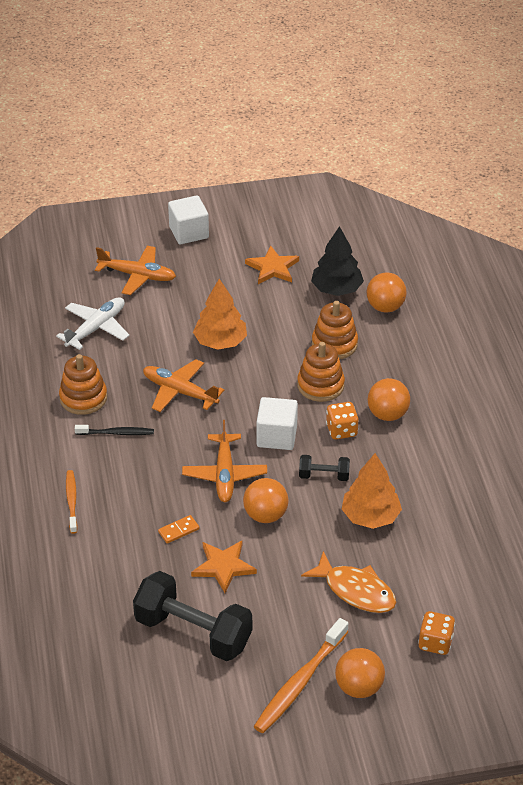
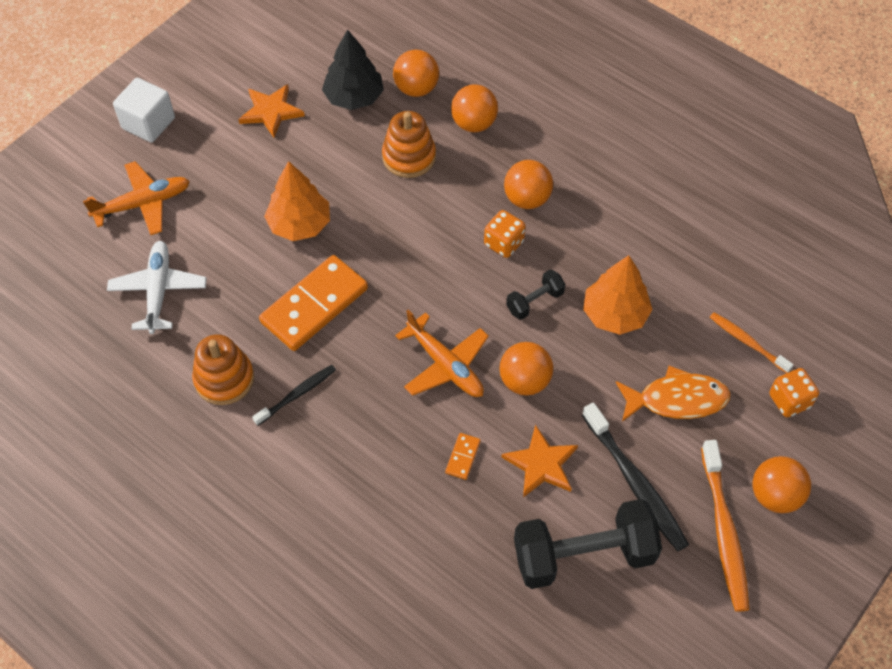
camera: 40 degrees left, 15 degrees up
(72, 501) = (328, 503): orange toothbrush -> orange toothbrush (747, 342)
(180, 392) = (314, 305): orange plane -> orange domino
(272, 617) = (635, 483): none -> black toothbrush
(276, 436) = (452, 290): white cube -> none
(320, 385) = (439, 209): orange stacking toy -> none
(401, 349) = (474, 123): none -> orange ball

